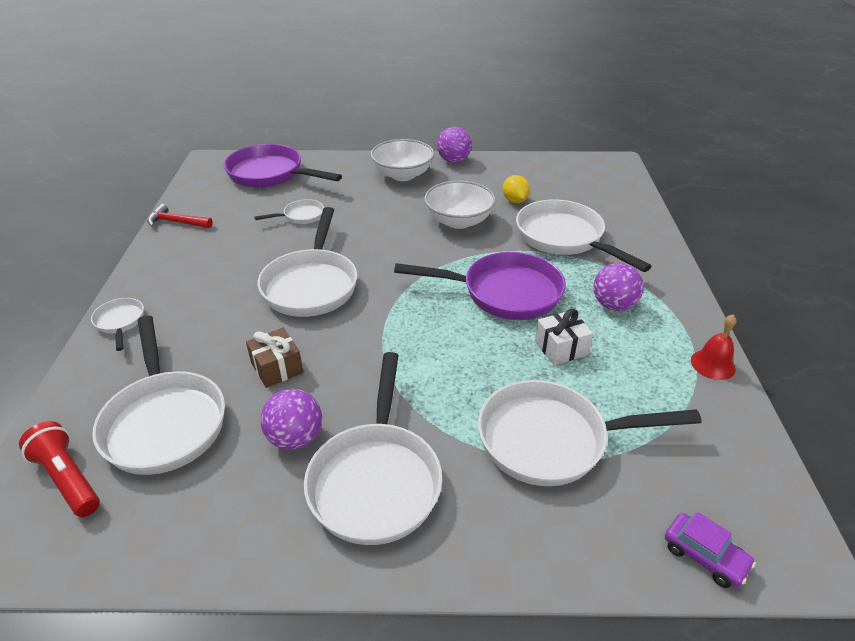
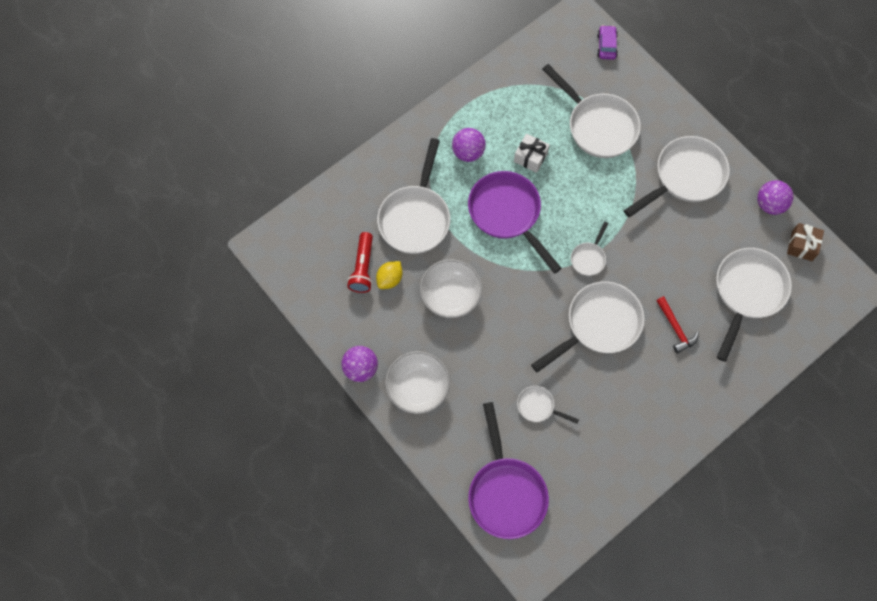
camera: 130 degrees left, 30 degrees up
(68, 479) = (806, 297): red flashlight -> red flashlight (363, 267)
(120, 322) = (725, 396): white pan -> white pan (589, 258)
(176, 222) = (623, 485): red hammer -> red hammer (676, 328)
(277, 368) = (672, 277): brown gift -> brown gift (802, 246)
(295, 438) = (698, 227): purple ball -> purple ball (770, 204)
(712, 364) = (480, 85): red bell -> none

